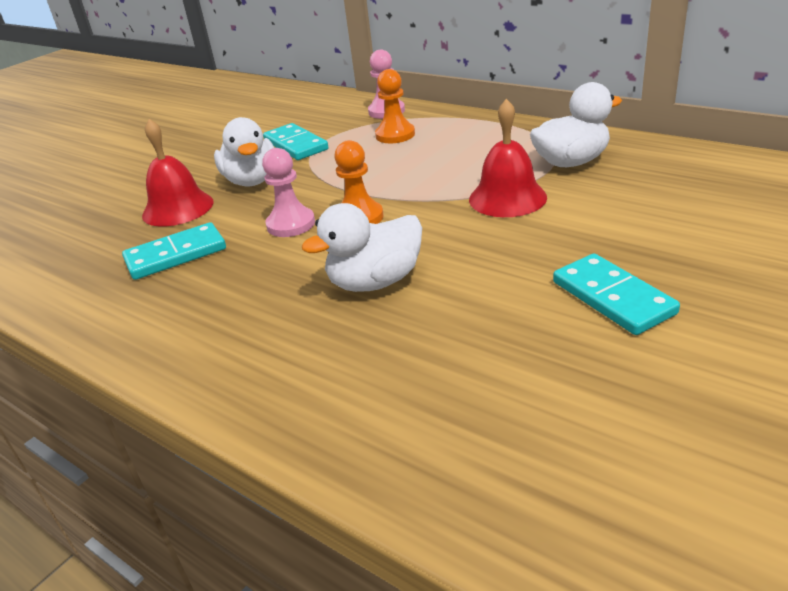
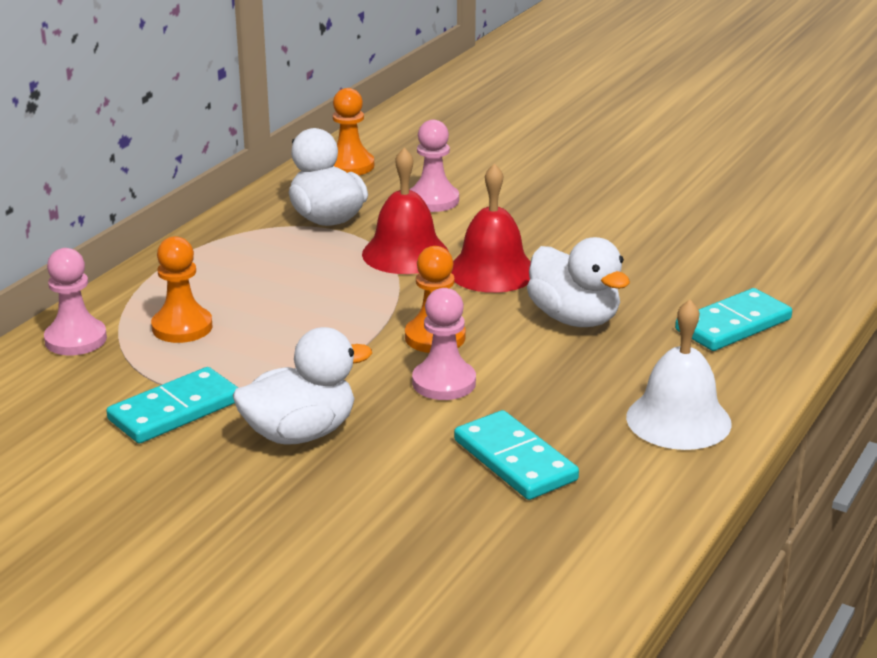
camera: 100 degrees left, 5 degrees down
(178, 208) = (377, 488): red bell -> red bell (492, 271)
(183, 333) = (678, 420): none -> white bell
(613, 297) = (593, 216): turquoise domino -> turquoise domino (733, 325)
(625, 204) = (433, 200): none -> pink pawn
(692, 162) = (349, 166): none -> orange pawn

